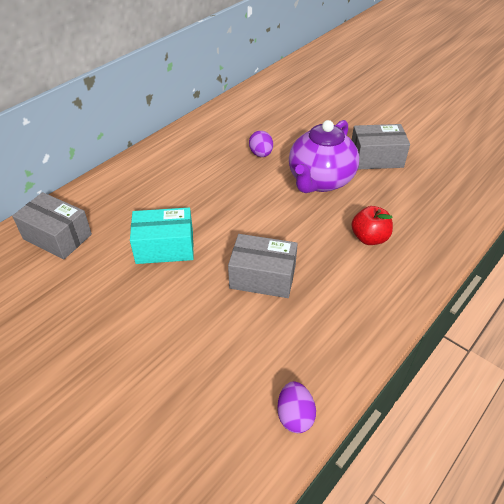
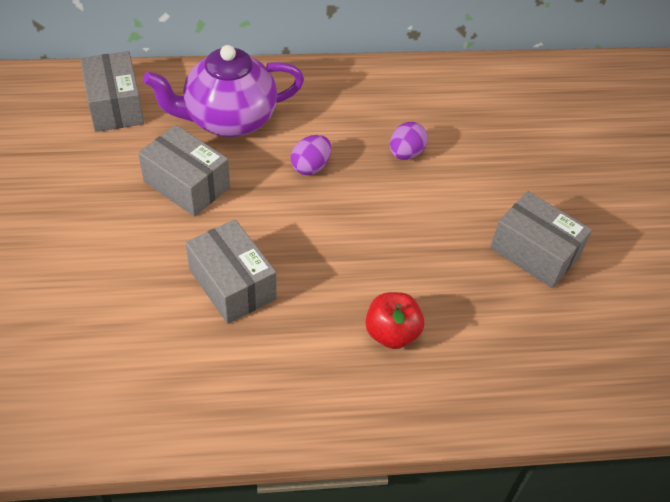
camera: 40 degrees right, 5 degrees up
(165, 247) = (186, 184): turquoise box -> grey box
(295, 416) = (93, 429): purple egg -> purple egg (310, 167)
(320, 181) = (429, 230): purple teapot -> purple teapot (229, 120)

